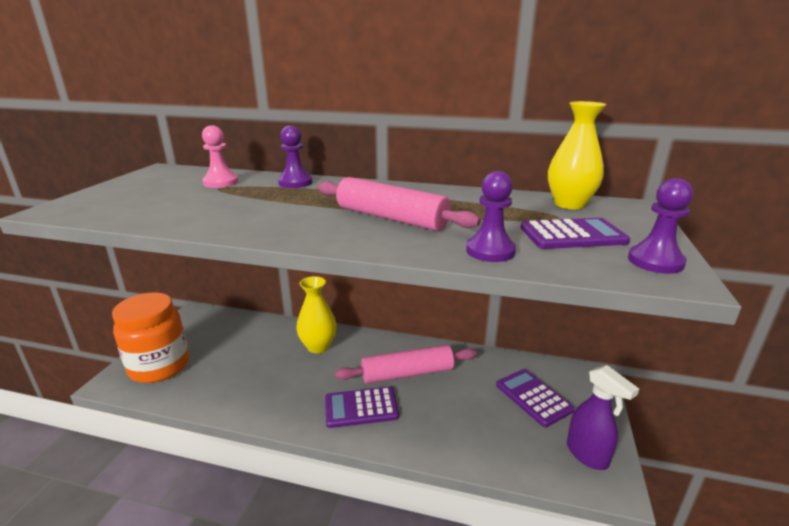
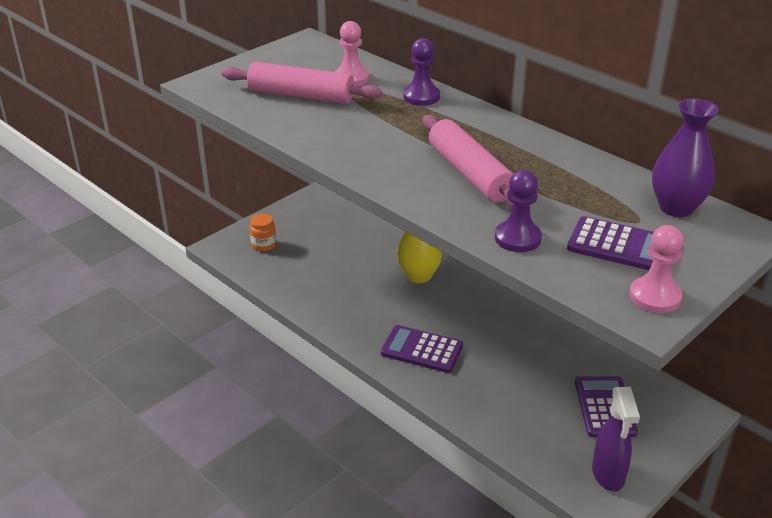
camera: 30 degrees right, 10 degrees up
(159, 366) = (264, 245): orange jar -> orange jar, size x0.43
(407, 373) = (490, 335): pink rolling pin -> pink rolling pin (301, 96)
(569, 204) = (676, 208): yellow vase -> purple vase
(655, 261) = (655, 297): purple pawn -> pink pawn

